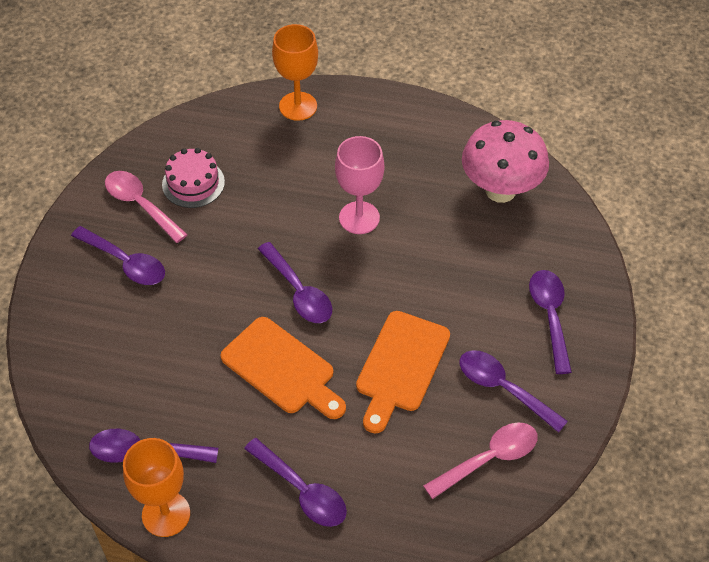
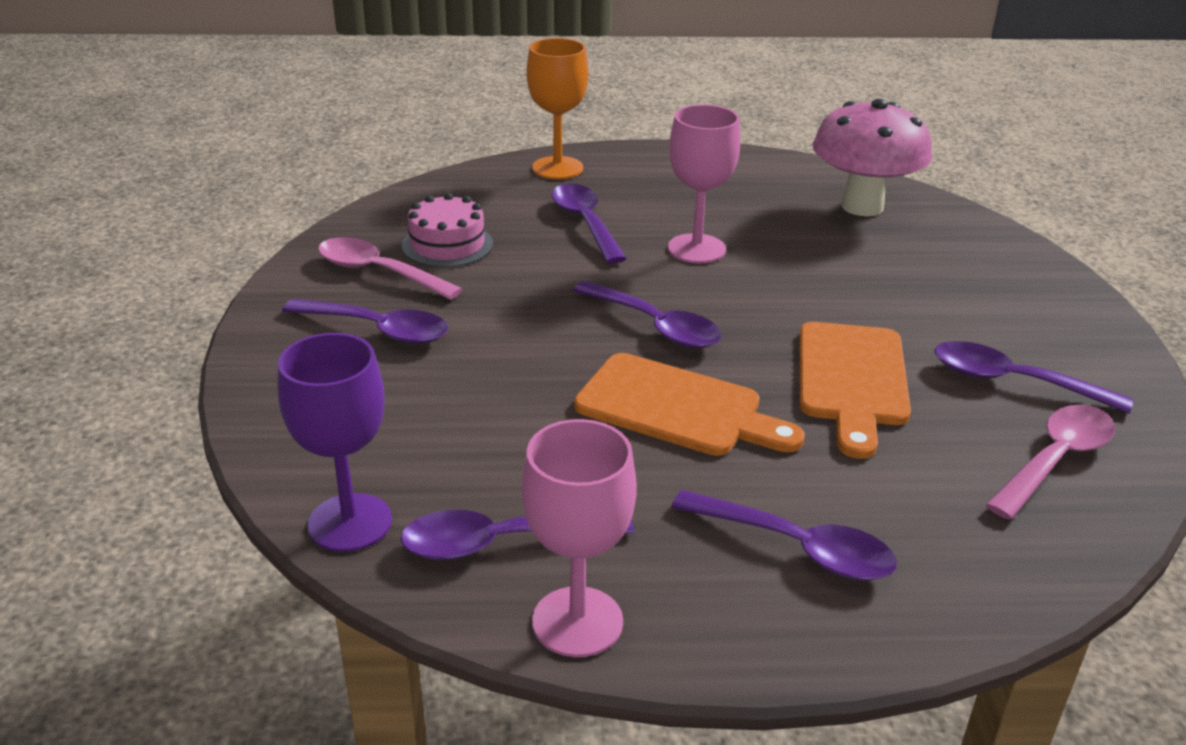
camera: 15 degrees left, 20 degrees down
(70, 420) = (350, 522): none -> purple goblet
(166, 514) = (577, 622): orange goblet -> pink goblet
(550, 316) = (1015, 304): purple spoon -> purple spoon (585, 223)

